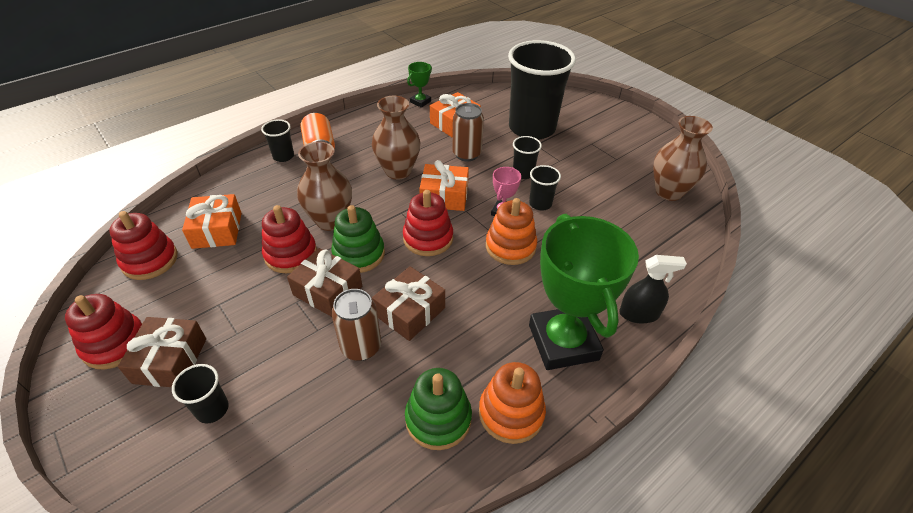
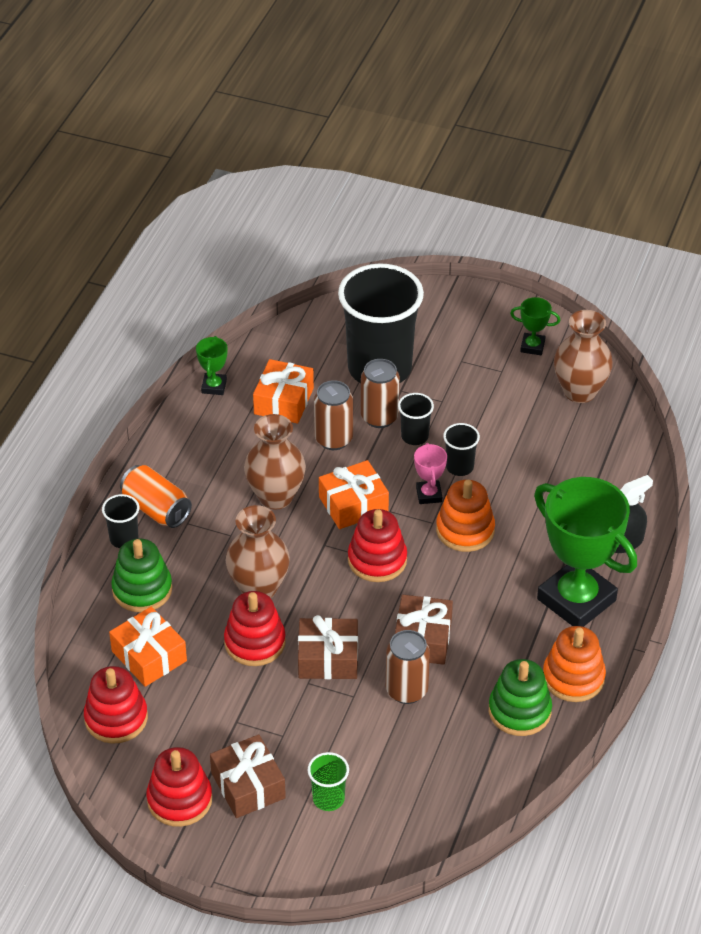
camera: 30 degrees left, 0 degrees up
(212, 409) = (328, 799): black cup -> green cup
(359, 254) = (323, 609): green stacking toy -> green stacking toy (142, 589)
(508, 153) = (379, 417): none -> brown can
(650, 153) = (532, 346): none -> green trophy

